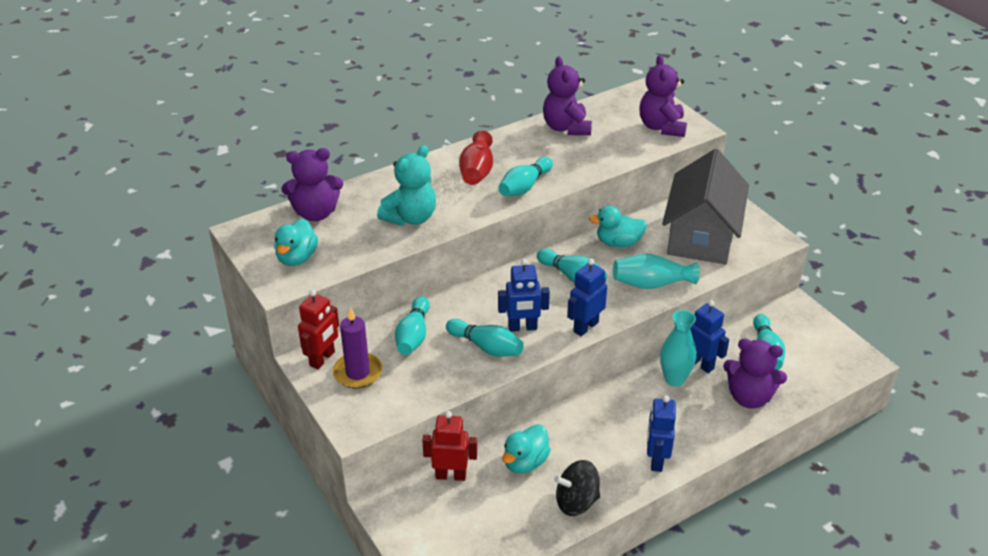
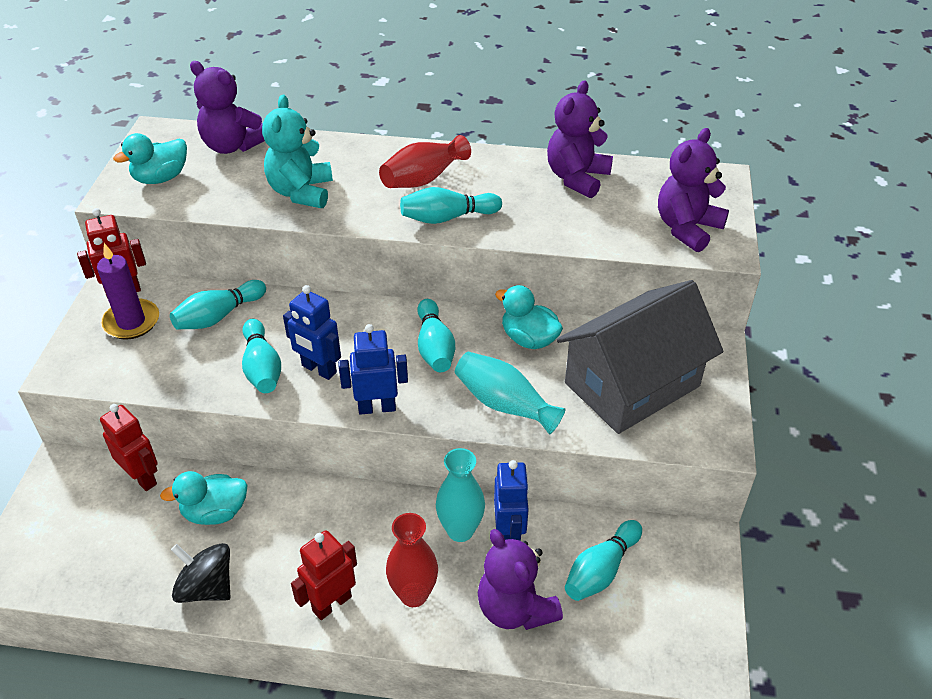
camera: 40 degrees right, 5 degrees up
(410, 218) = (301, 192): turquoise teddy bear -> turquoise teddy bear turned 105 degrees clockwise
(656, 460) = (331, 603): blue robot -> red robot
(692, 426) = (413, 594): none -> red vase

